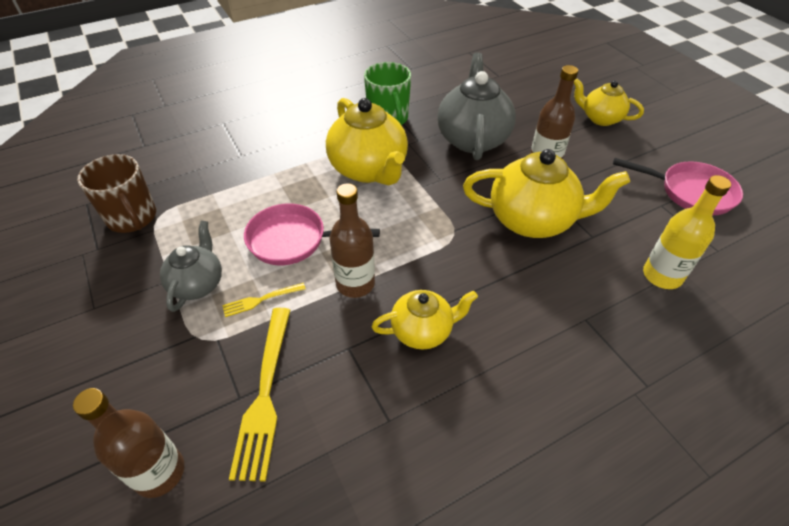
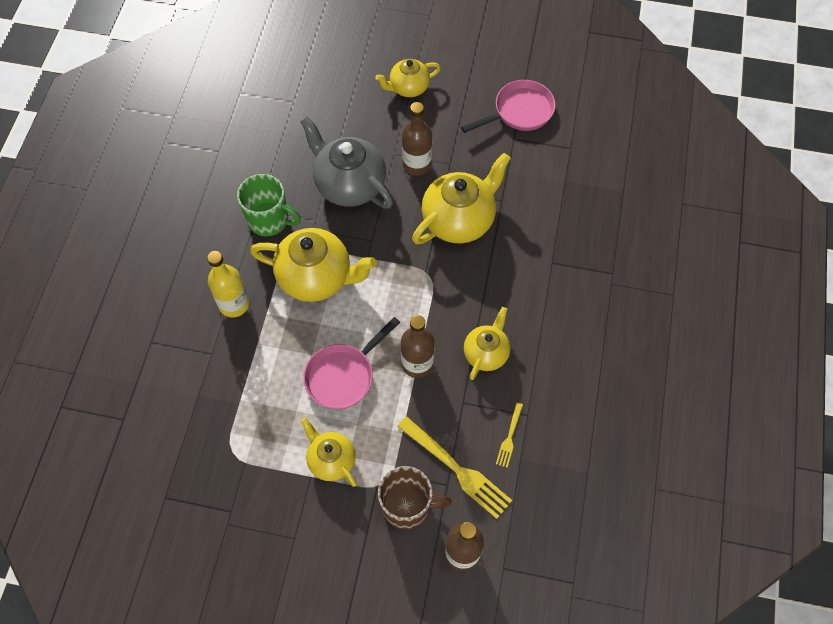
camera: 50 degrees left, 15 degrees up
(132, 218) = (217, 471): brown mug -> brown mug (407, 506)
(198, 284) = (331, 460): grey teapot -> yellow teapot
(261, 300) = (381, 428): yellow fork -> yellow fork (509, 437)
(662, 275) = (560, 195): yellow bottle -> yellow bottle (234, 304)

